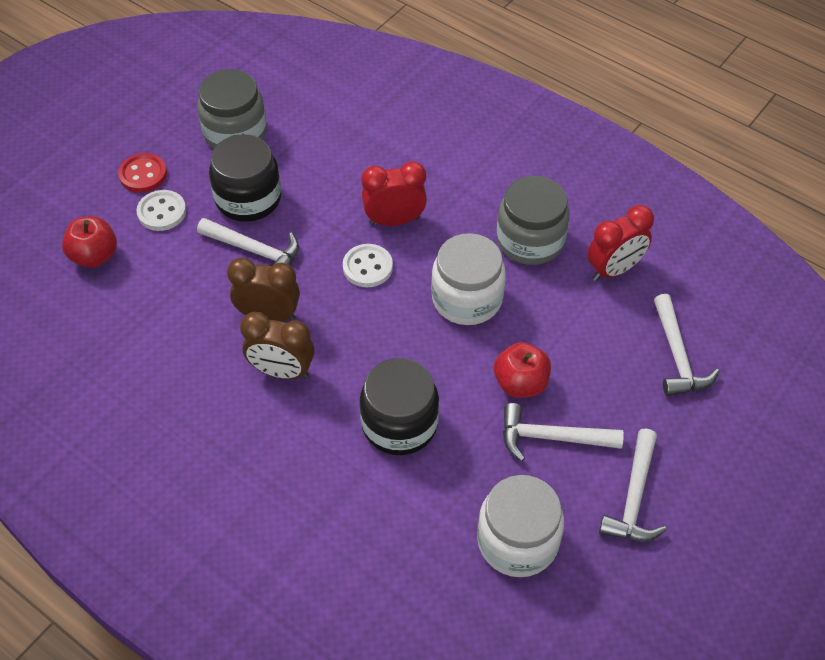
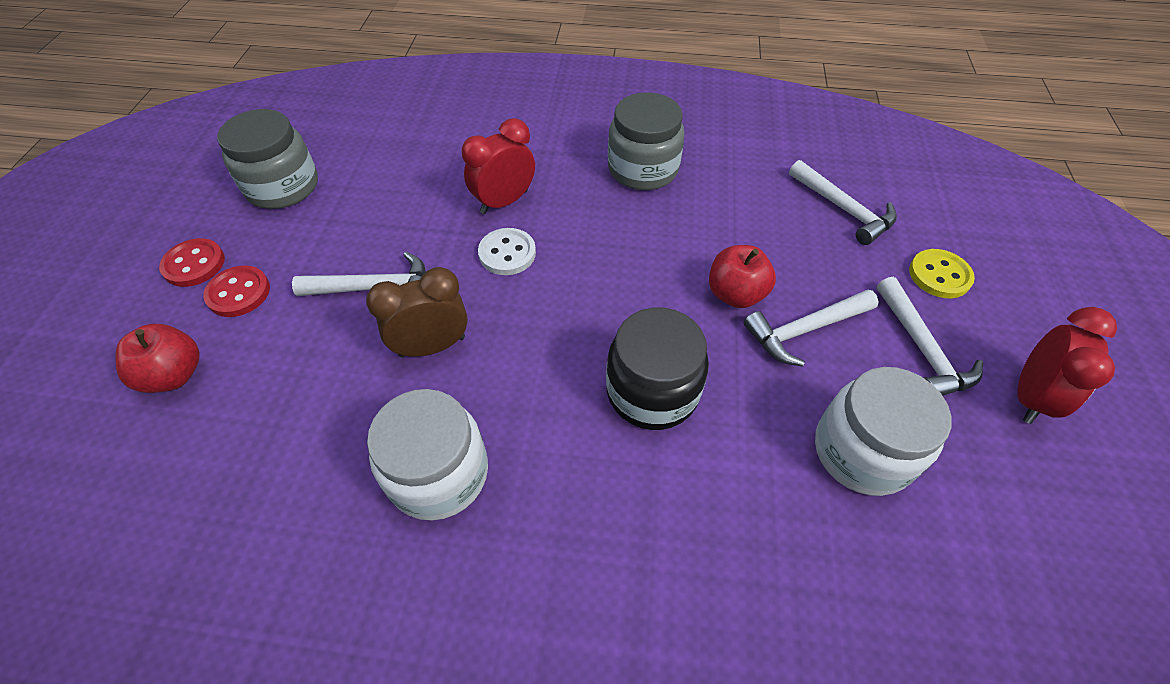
camera: 30 degrees left, 0 degrees up
(162, 212) = (239, 293): white button -> red button
(248, 199) = (335, 241): black jar -> none
(282, 371) = (486, 398): brown clock -> none
(467, 299) = (625, 241): white jar -> white jar (438, 473)
(614, 269) = (732, 163): red clock -> red clock (1029, 396)
(708, 451) = (939, 275): none -> yellow button

